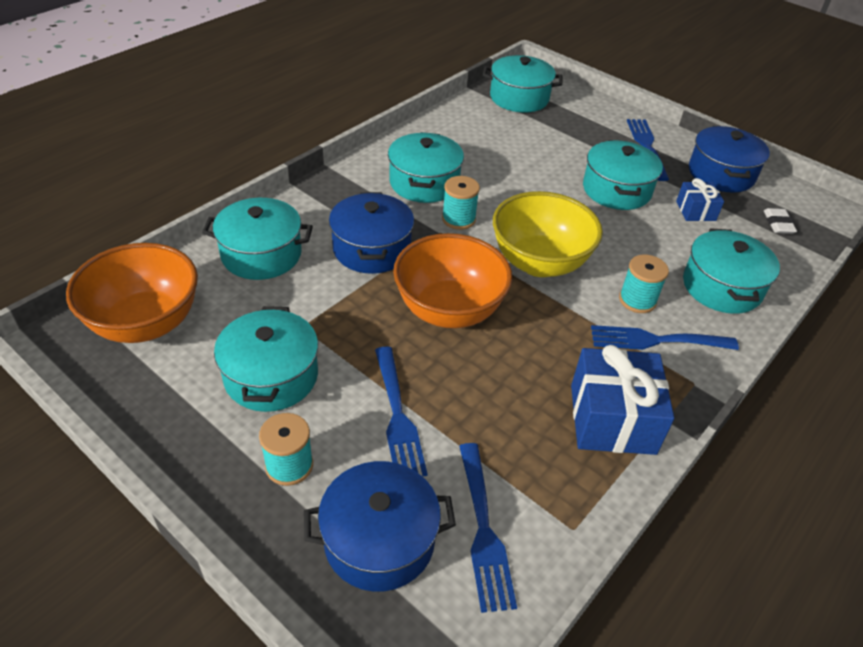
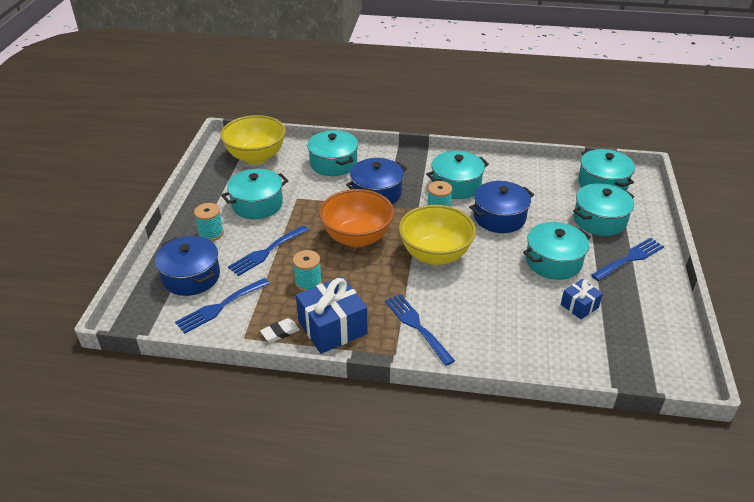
camera: 60 degrees right, 5 degrees down
(146, 323) = (256, 157): orange bowl -> yellow bowl
(637, 300) = (446, 306): turquoise spool -> turquoise spool (308, 282)
(721, 174) = (647, 306): blue pot -> blue pot (499, 217)
(721, 287) = (505, 342): turquoise pot -> turquoise pot (599, 220)
(778, 224) = (621, 354): white eraser -> white eraser (280, 332)

